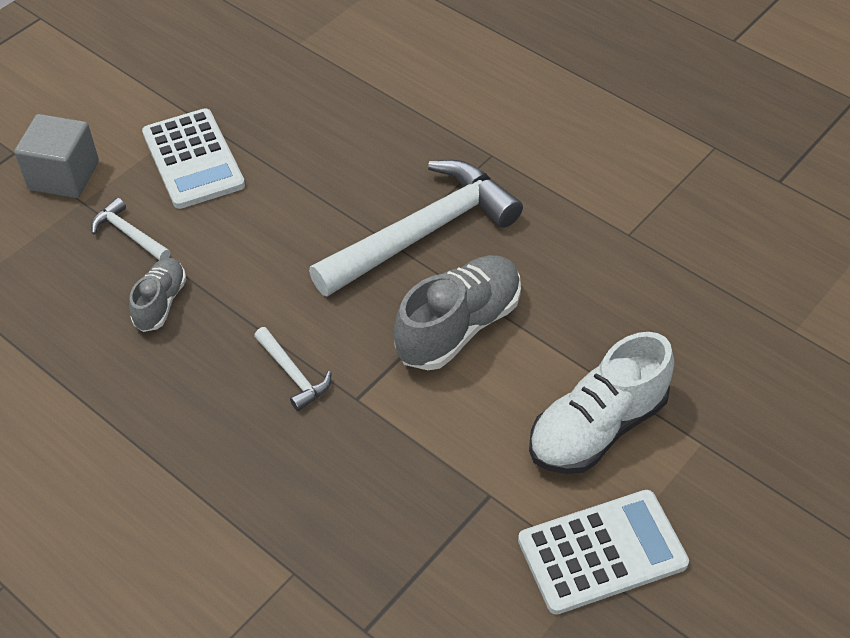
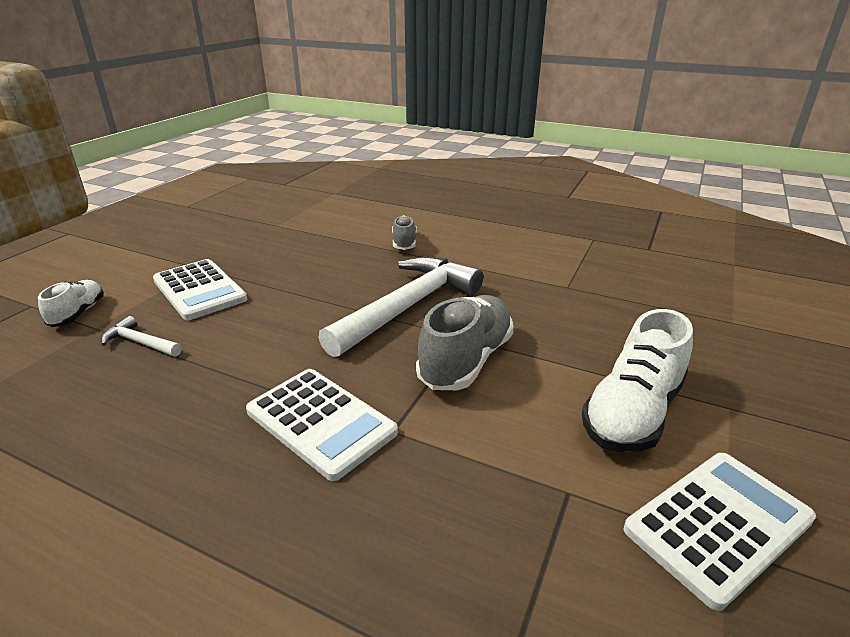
camera: 15 degrees left, 20 degrees down
(64, 175) = (78, 313): grey cube -> white shoe
(160, 303) = (173, 387): grey shoe -> grey shoe (404, 243)
(293, 374) = (321, 422): white hammer -> white calculator

